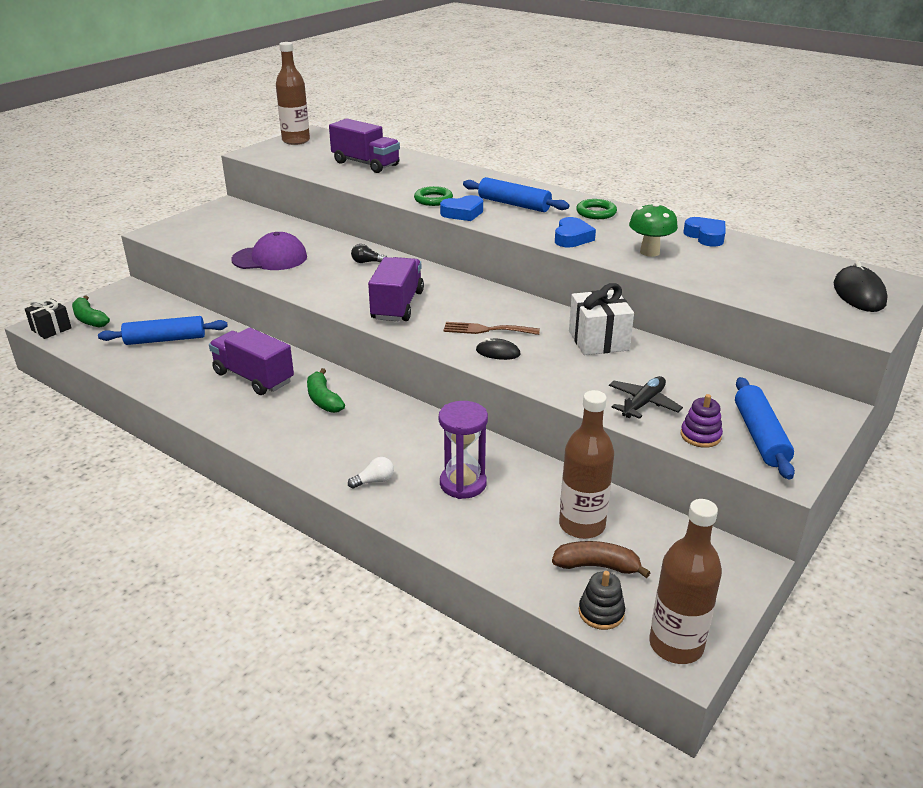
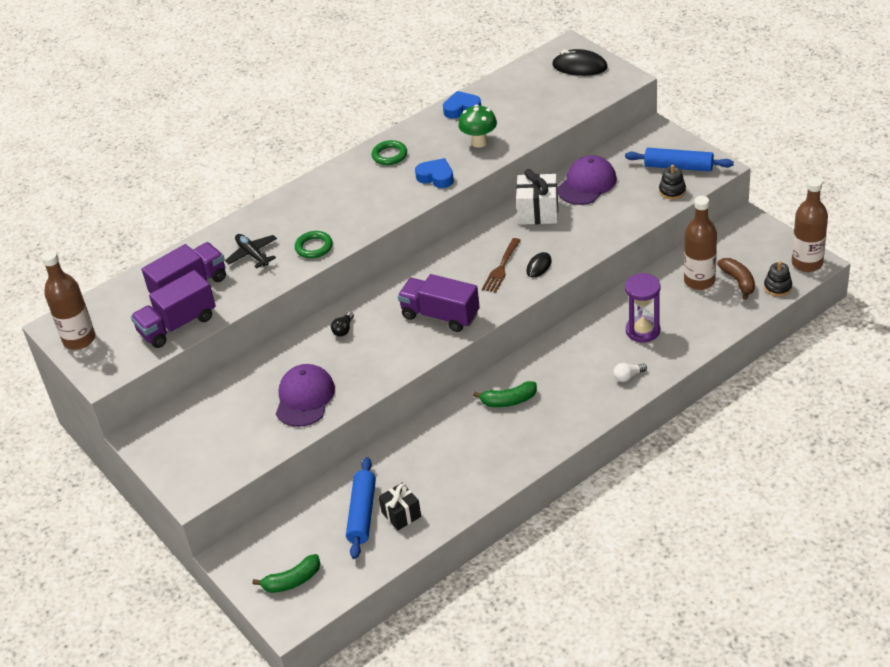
camera: 70 degrees left, 10 degrees up
(51, 329) = (302, 612): black gift -> black gift (401, 514)
(253, 377) = (458, 446): purple truck -> purple truck (177, 325)
(374, 481) = (628, 376): white light bulb -> white light bulb turned 105 degrees counterclockwise
(463, 213) = (356, 232): blue heart -> none
(514, 204) = (349, 199): blue rolling pin -> none
(597, 566) = (738, 281): brown banana -> brown banana turned 135 degrees clockwise
(643, 403) = (629, 207): black plane -> black plane (252, 254)
(673, 367) = (587, 184): none -> purple cap
(700, 436) = (672, 191): purple stacking toy -> black stacking toy

